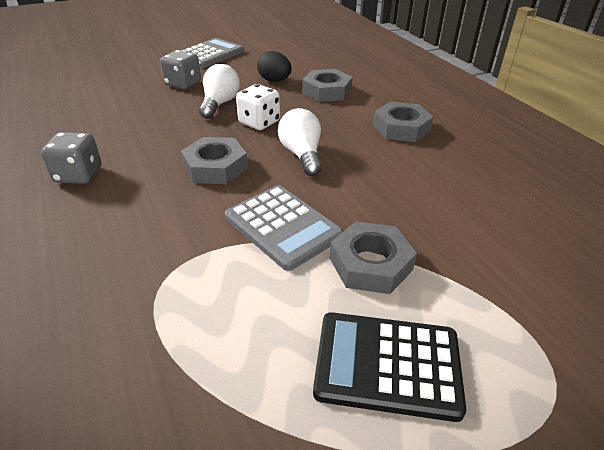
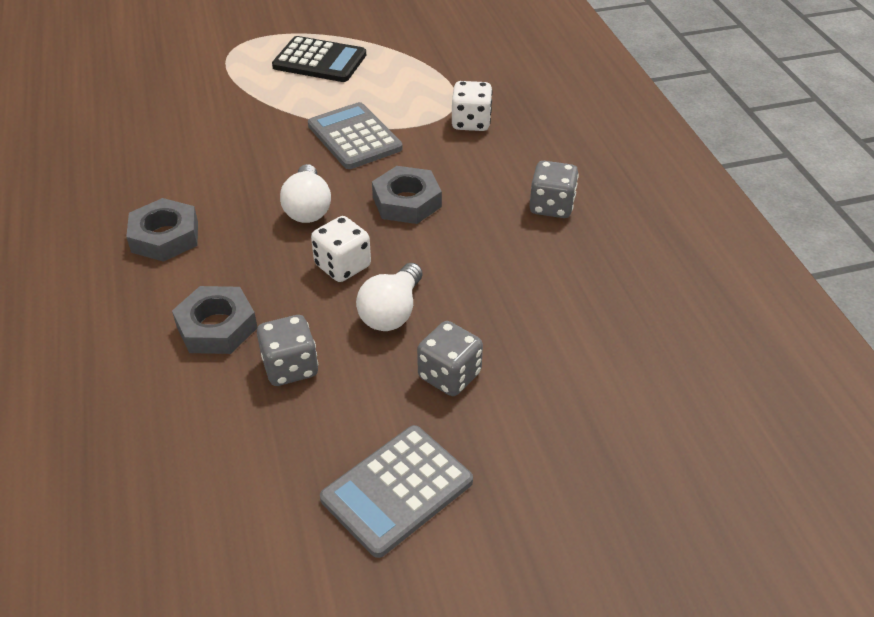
camera: 170 degrees left, 5 degrees up
(139, 263) = (471, 122): none -> white dice
(274, 81) = (290, 367): black egg -> grey dice
(370, 264) = (298, 106): grey nut -> none

